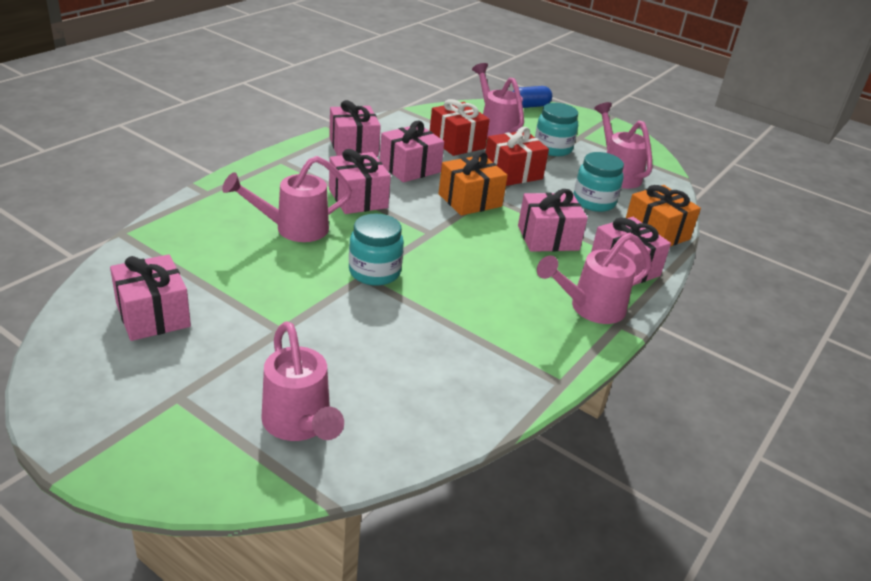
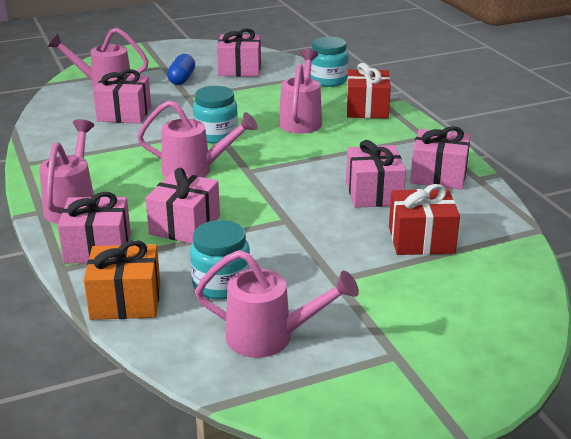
camera: 125 degrees right, 5 degrees down
(358, 198) = (330, 154): pink gift -> pink gift (124, 114)
(470, 200) = (286, 206): orange gift -> none
(495, 129) = (450, 283): pink watering can -> pink watering can (196, 170)
(512, 173) = (325, 253): red gift -> red gift (367, 109)
(529, 106) = (527, 350): blue capsule -> blue capsule (182, 79)
(552, 148) = (371, 311): turquoise jar -> turquoise jar (328, 80)

